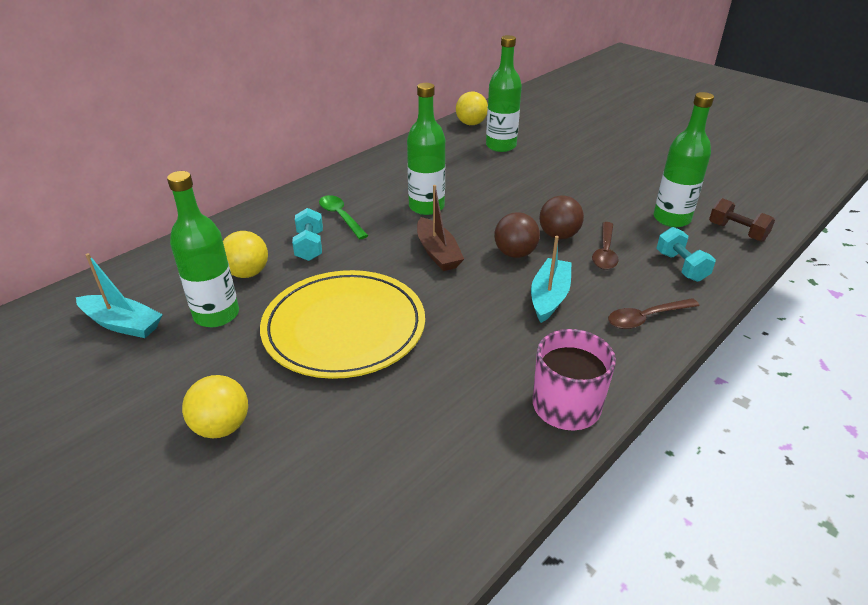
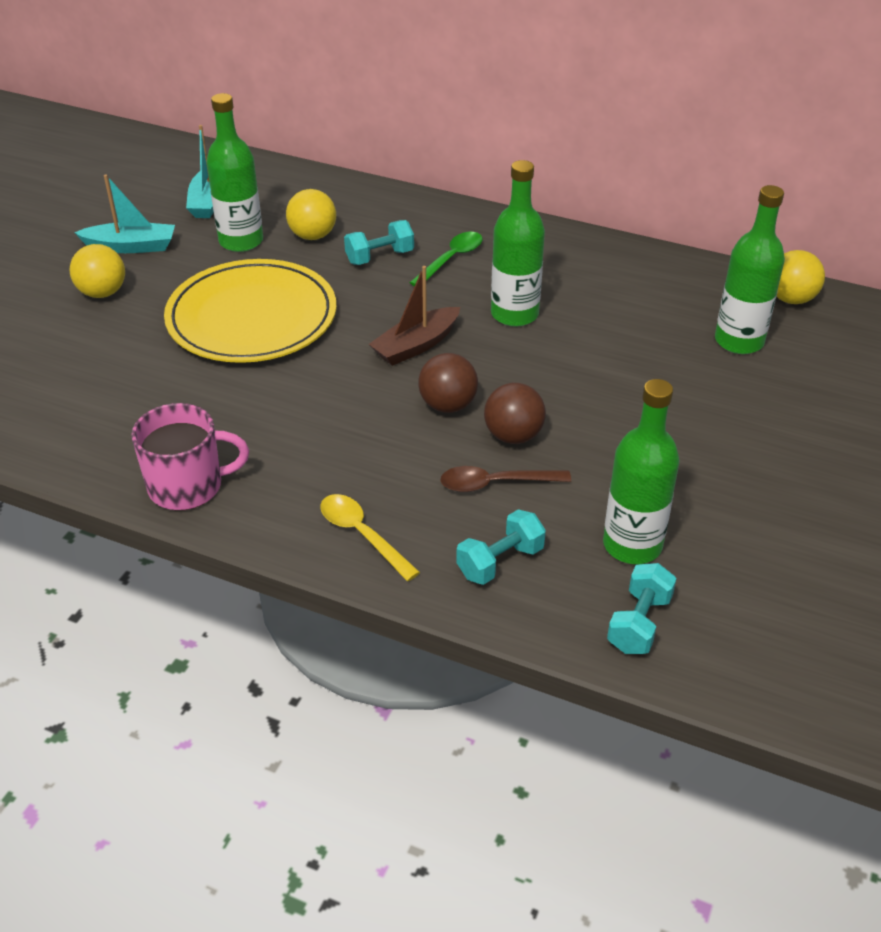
camera: 70 degrees right, 5 degrees up
(549, 297) = (369, 448): turquoise boat -> turquoise boat (131, 247)
(646, 318) = (362, 535): brown spoon -> yellow spoon
(737, 232) = (639, 623): brown dumbbell -> turquoise dumbbell

